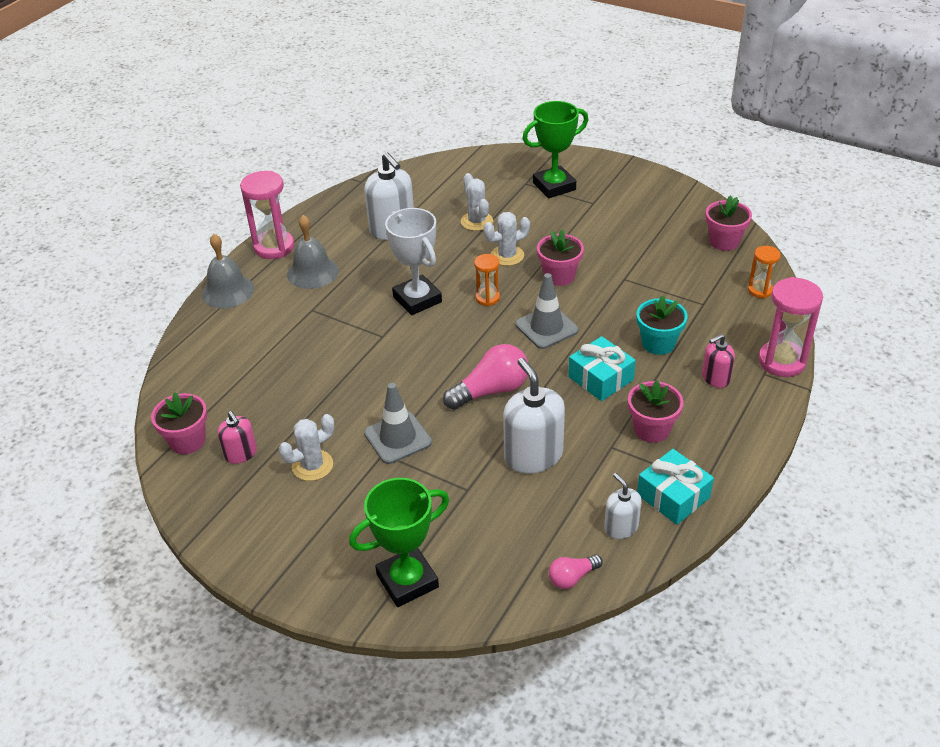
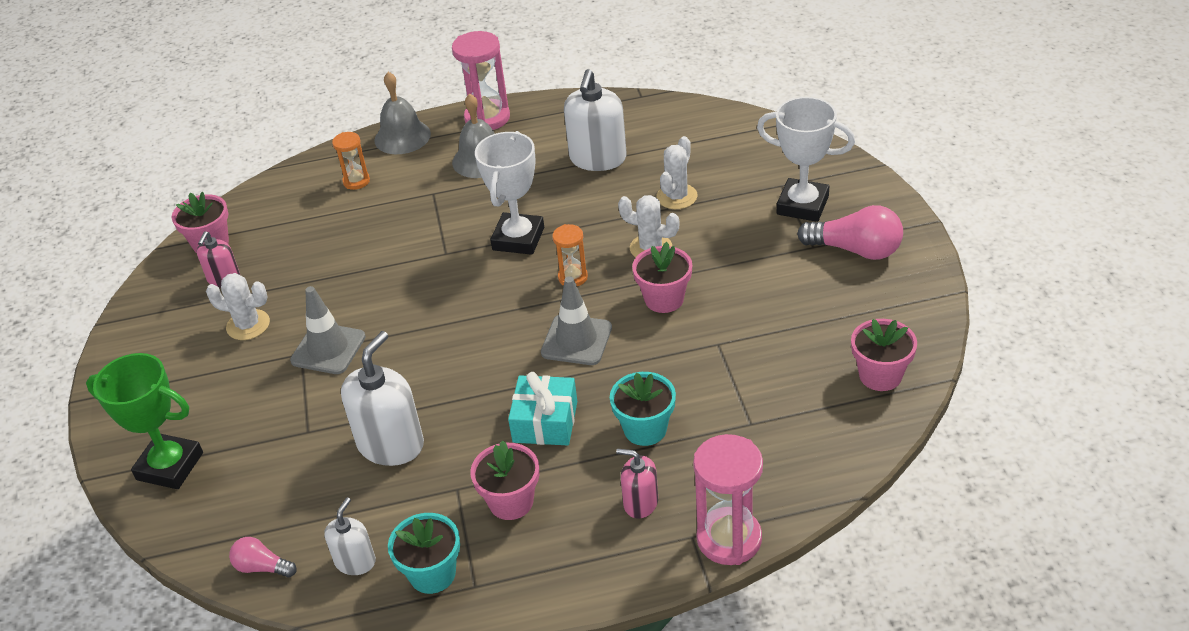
camera: 50 degrees right, 0 degrees up
(491, 390) = (448, 363): pink light bulb -> pink light bulb (855, 250)
(554, 186) = (802, 205): green trophy -> white trophy
(673, 496) = (432, 574): turquoise gift -> turquoise flower pot
(760, 290) = (830, 453): orange hourglass -> orange hourglass (356, 181)

